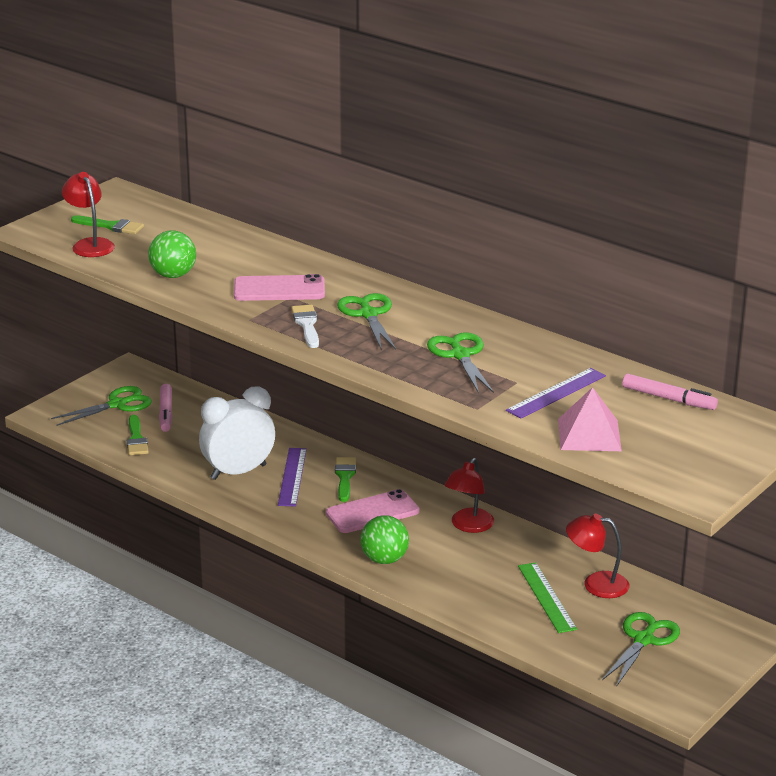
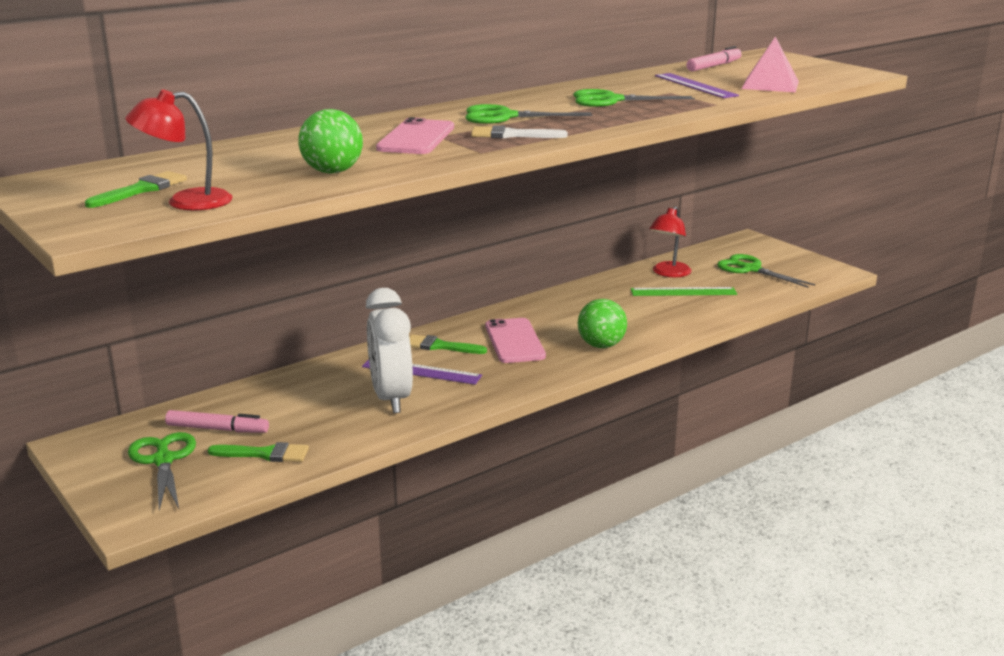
camera: 75 degrees left, 5 degrees down
(468, 526) = (559, 305): red lamp -> none

